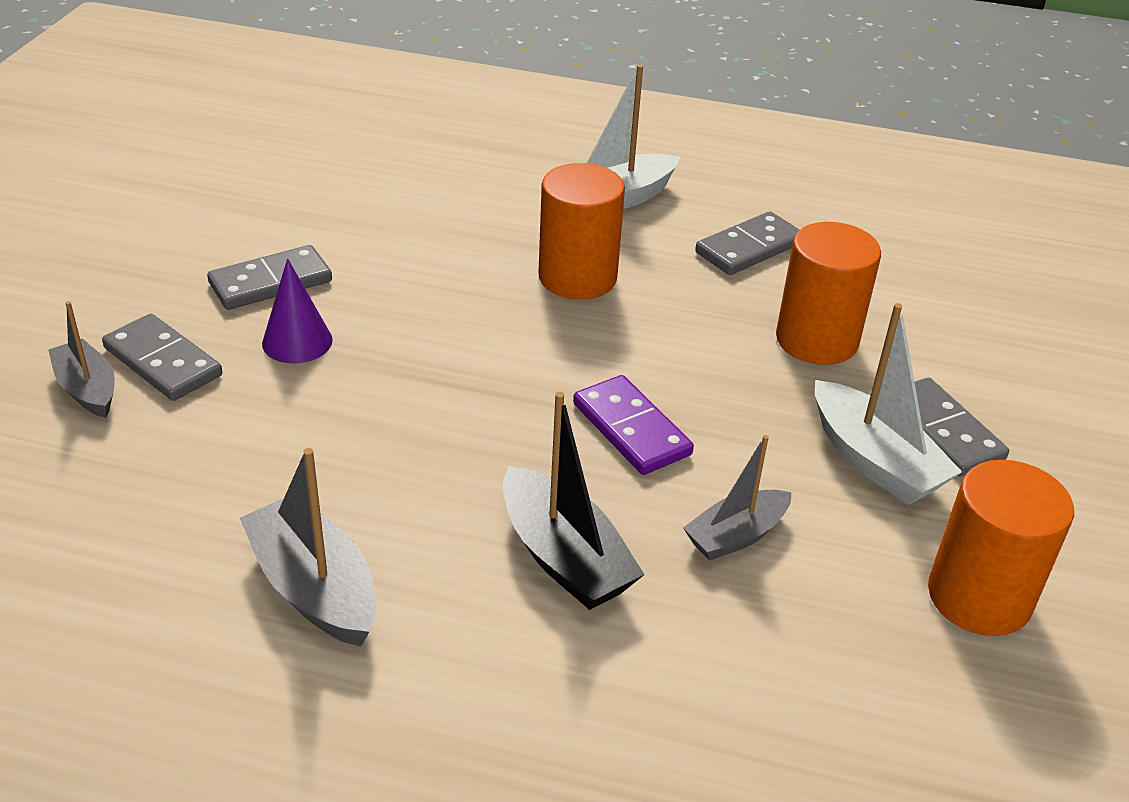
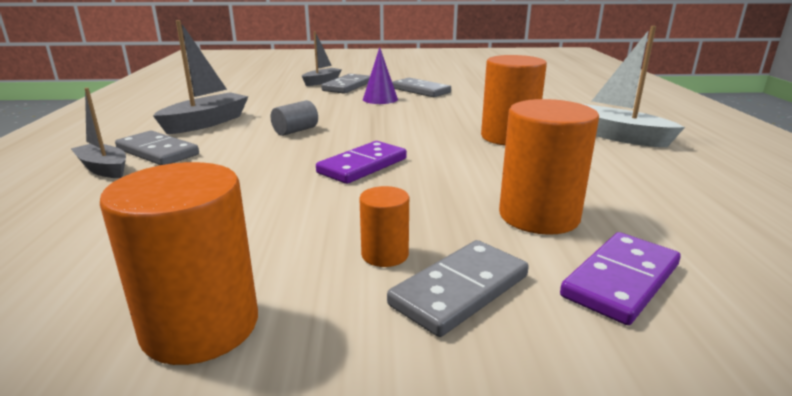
camera: 75 degrees right, 15 degrees down
(435, 473) = (295, 131): none -> grey cylinder
(564, 557) = (234, 162): black boat -> none
(736, 535) = (265, 206): grey boat -> grey boat (104, 169)
(749, 248) = (634, 180): grey domino -> grey domino (158, 152)
(874, 461) = (385, 254): white boat -> orange cylinder
(938, 342) = (620, 280): none -> purple domino

